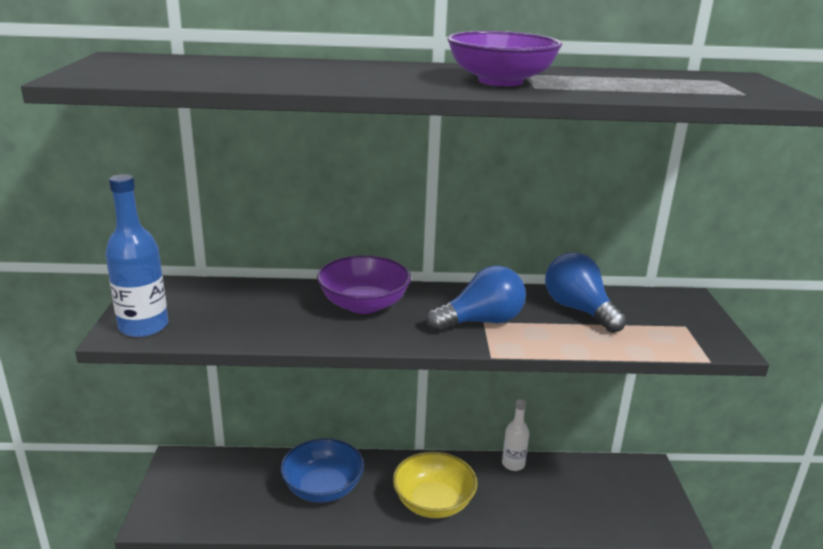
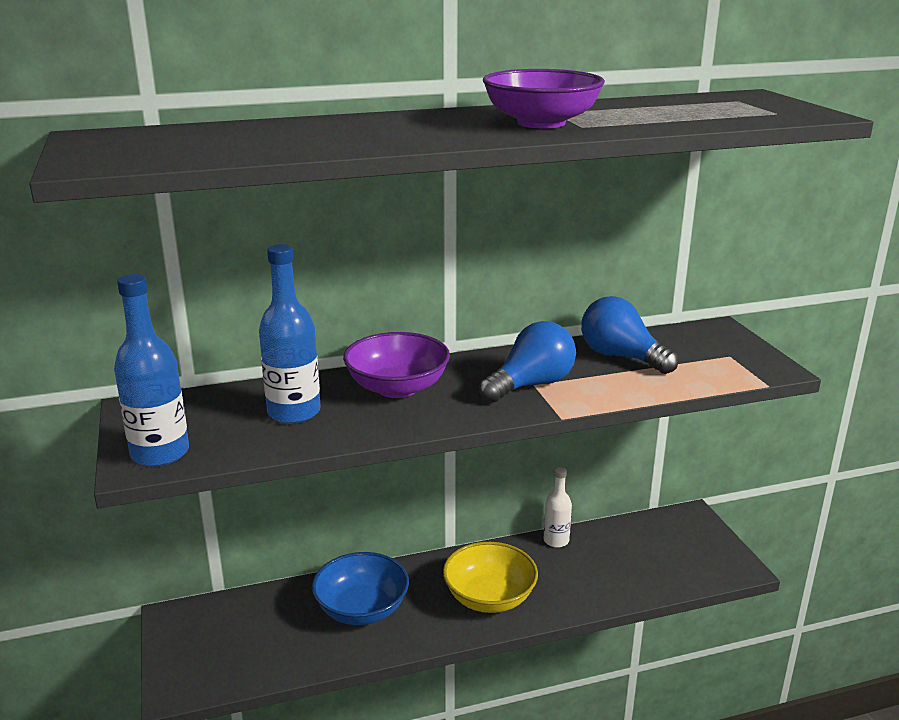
camera: 15 degrees left, 0 degrees up
(267, 311) = (294, 412): none -> blue bottle

